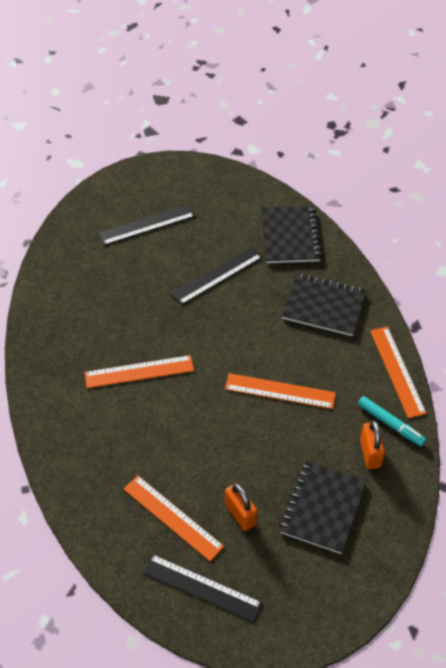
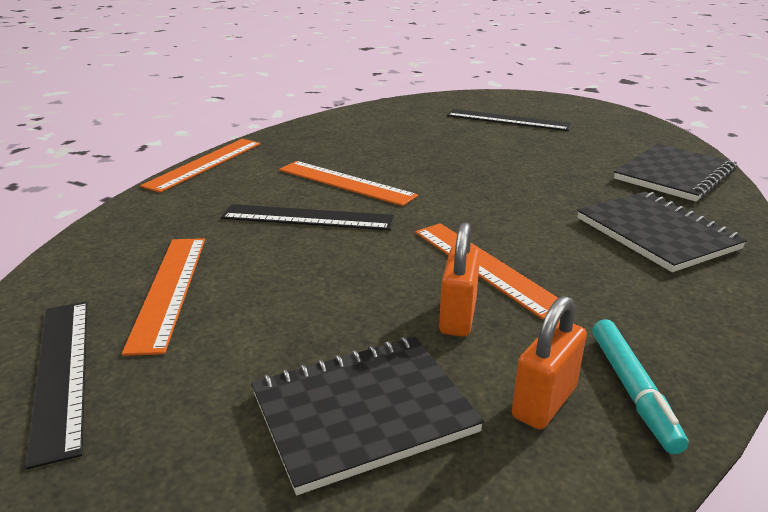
camera: 45 degrees right, 25 degrees down
(217, 275) = (537, 165): black ruler -> black ruler (308, 217)
(240, 514) = (242, 338): orange padlock -> orange padlock (458, 317)
(397, 371) = (719, 341): orange ruler -> orange ruler (204, 164)

